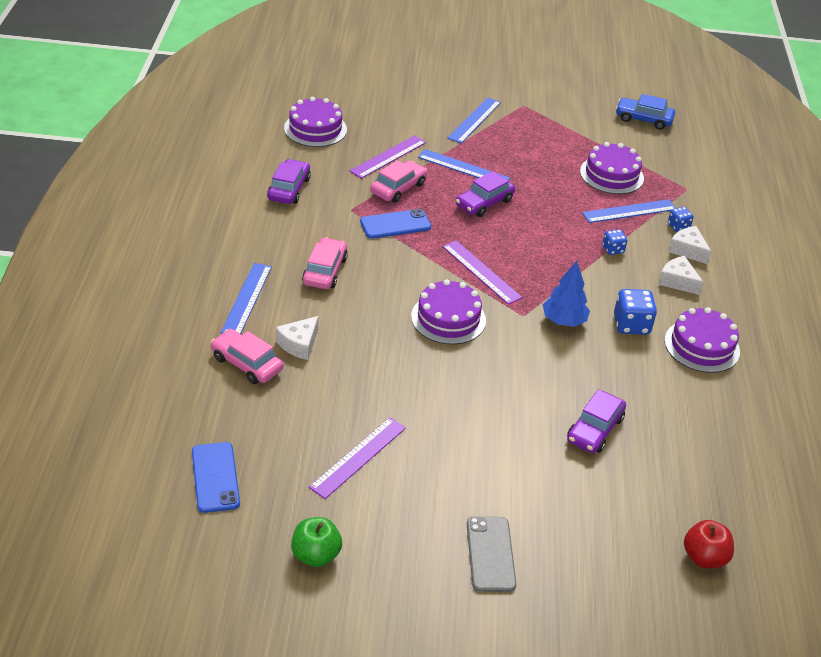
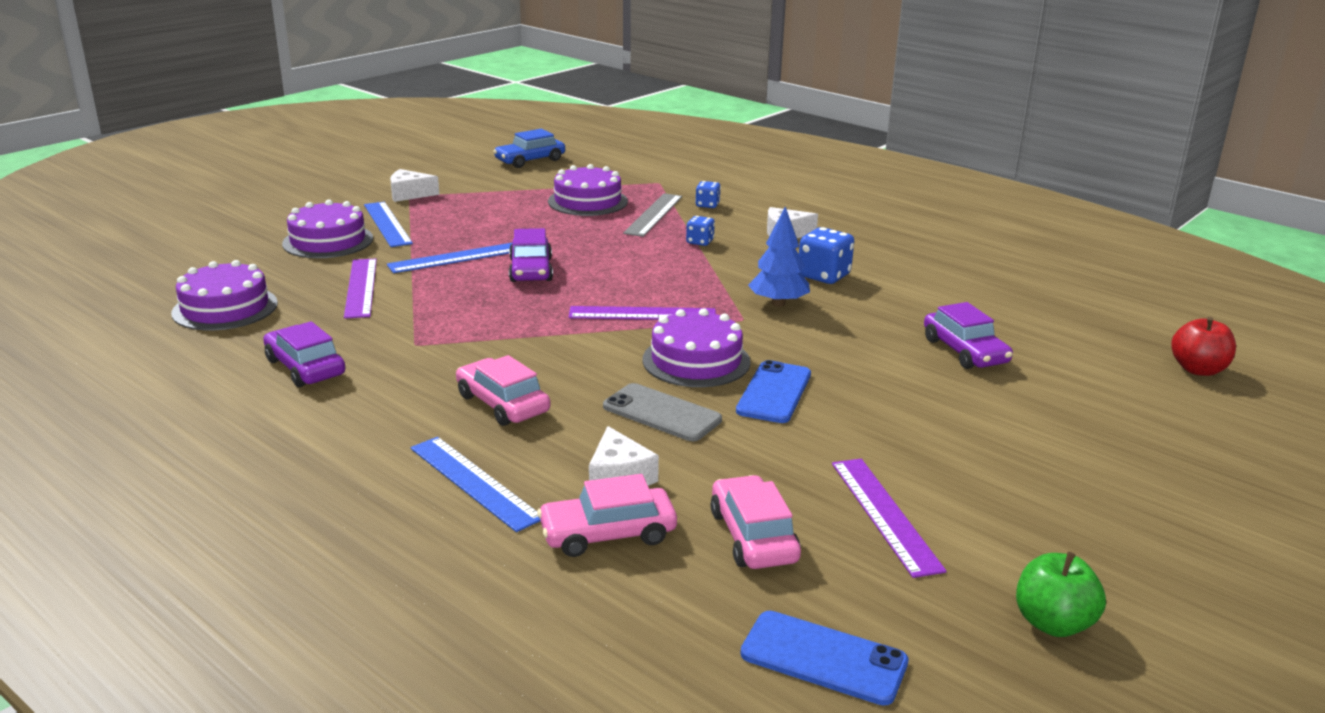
camera: 50 degrees left, 15 degrees down
(395, 224) = (487, 329): blue phone -> blue phone (774, 392)
(398, 188) = (426, 303): pink car -> pink car (753, 536)
(490, 554) = (1127, 487): grey phone -> grey phone (662, 413)
(629, 211) = (654, 214): blue ruler -> grey ruler
(687, 250) = (746, 214): white cheese -> white cheese (409, 194)
(701, 346) = (890, 258): purple cake -> purple cake (328, 241)

